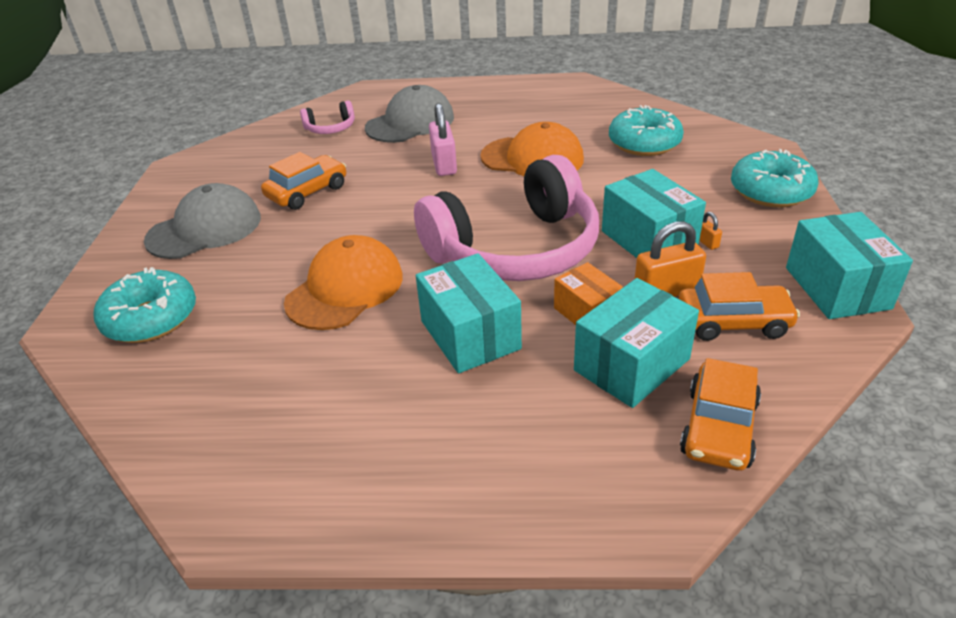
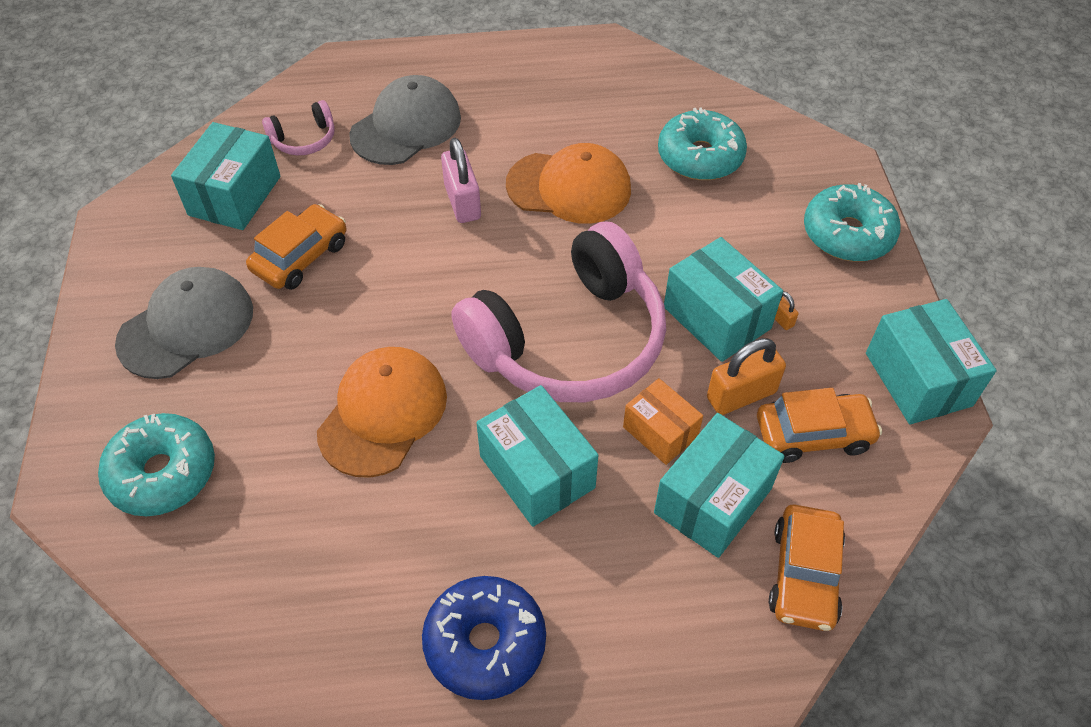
camera: 10 degrees left, 15 degrees up
(268, 157) = (234, 196): none -> turquoise box
(394, 459) = (485, 643): none -> blue donut

